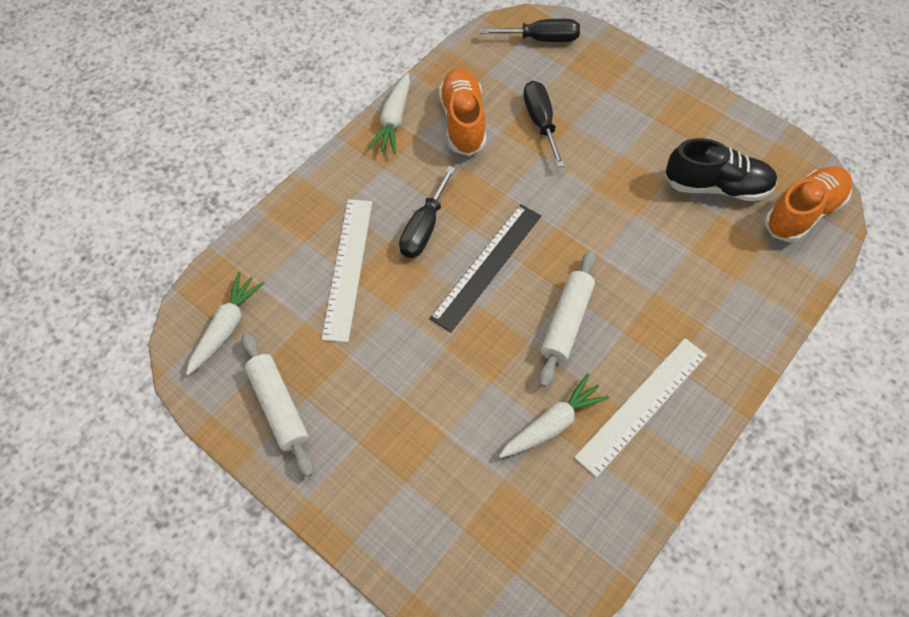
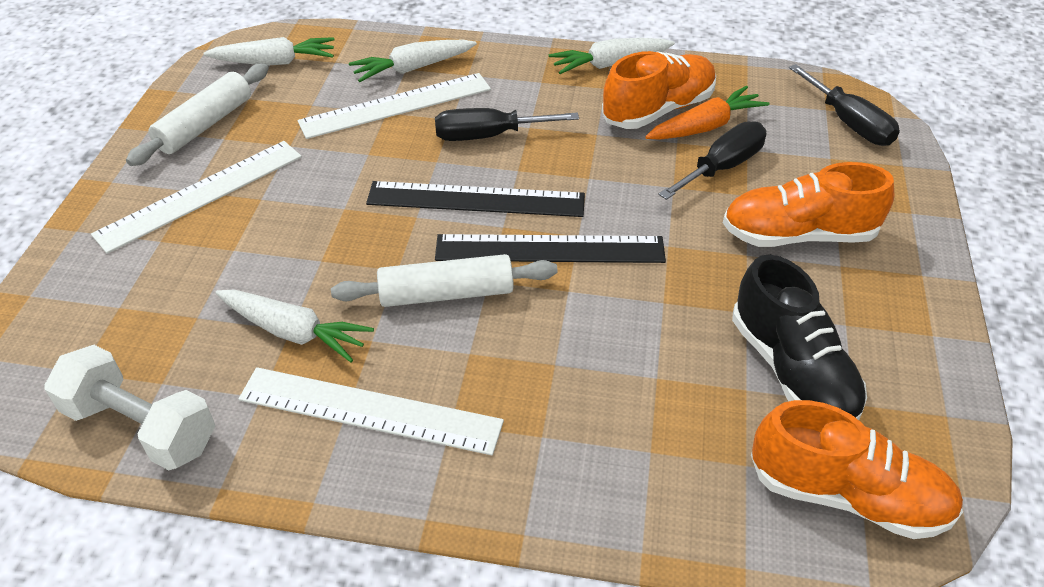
camera: 60 degrees right, 15 degrees down
(308, 238) = (412, 68): none -> white carrot
(368, 437) = (201, 194): none -> white ruler
(496, 107) = (706, 126): none -> orange carrot
(559, 248) = (550, 249): none -> black ruler
(589, 544) = (141, 426): none -> white dumbbell
(620, 122) = (798, 235): none -> orange shoe

